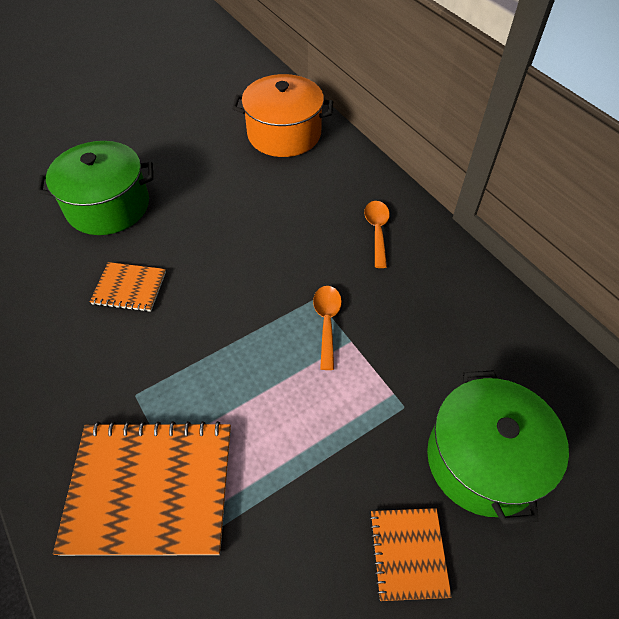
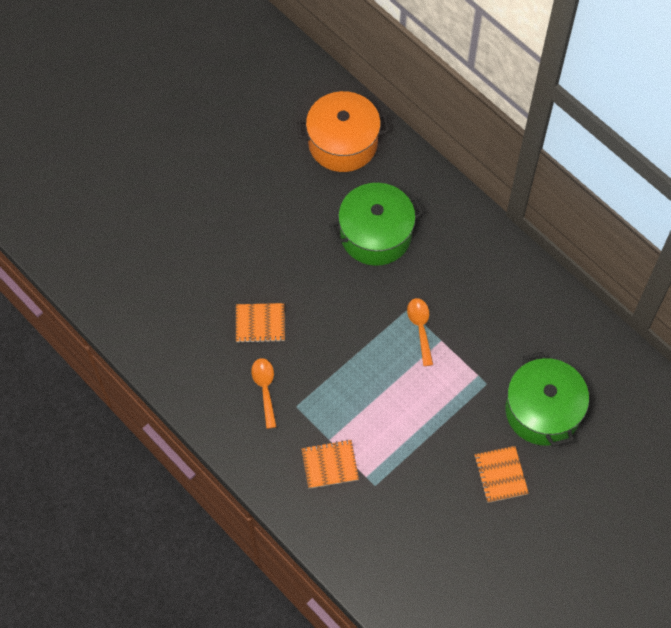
camera: 10 degrees left, 10 degrees up
(108, 206) = (211, 249): green pot -> green pot (375, 235)
(150, 488) = (330, 464): orange notebook -> orange notebook, size x0.51
(377, 231) = (445, 239): orange spoon -> orange spoon (265, 389)

